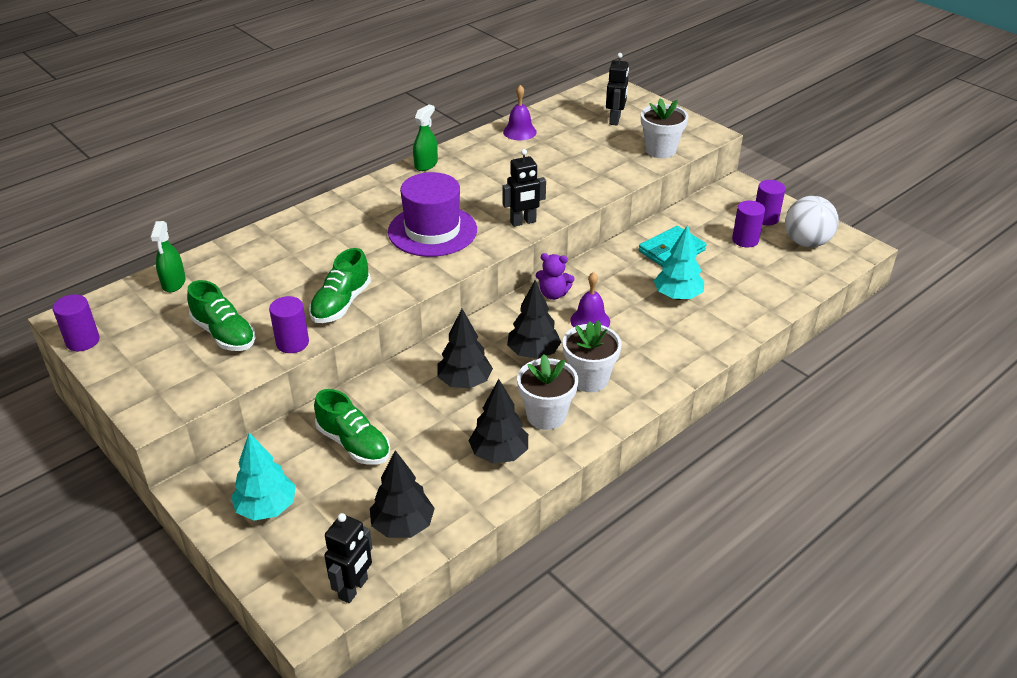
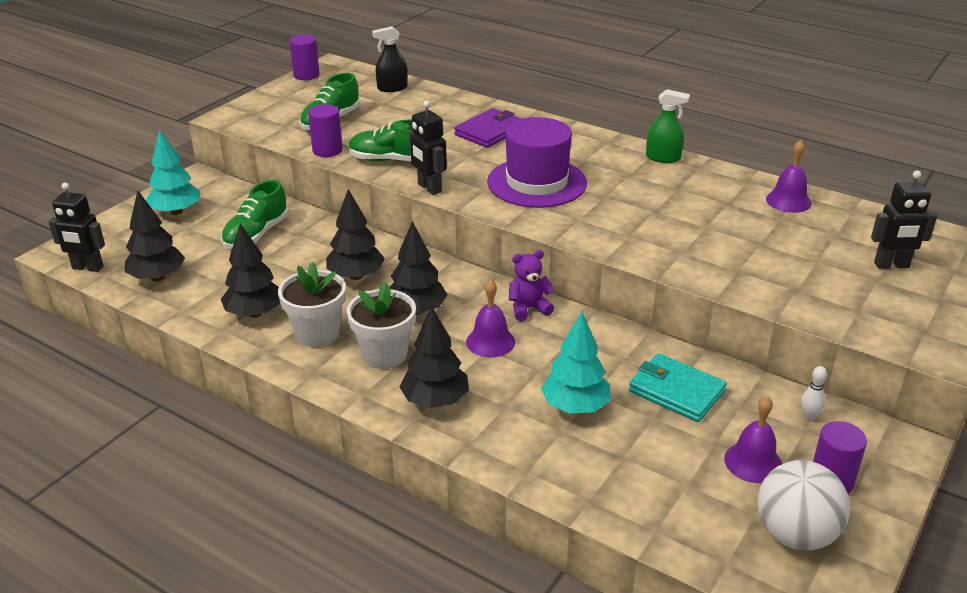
camera: 75 degrees right, 5 degrees down
(174, 283) = (392, 88): green spray bottle -> black spray bottle
(321, 238) = (490, 132): none -> purple wallet
(523, 222) = (587, 232): black robot -> black robot (429, 188)
(553, 294) = (528, 308): purple teddy bear -> purple teddy bear turned 75 degrees clockwise
(655, 360) = (435, 401): none -> black tree
(660, 150) = (844, 312): white flower pot -> none
(708, 209) = (809, 416): none -> white bowling pin
(745, 240) = (753, 462): purple cylinder -> purple bell

